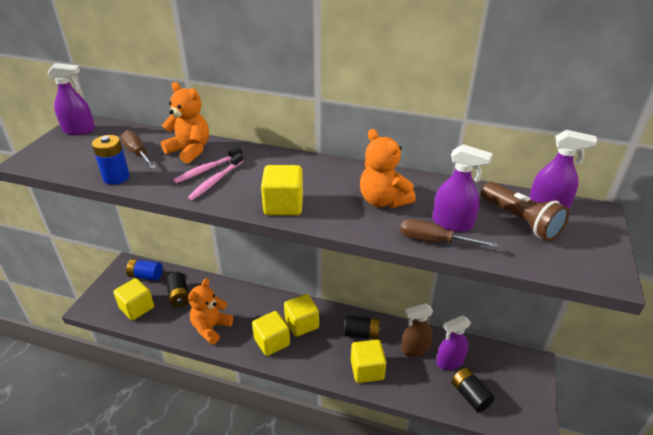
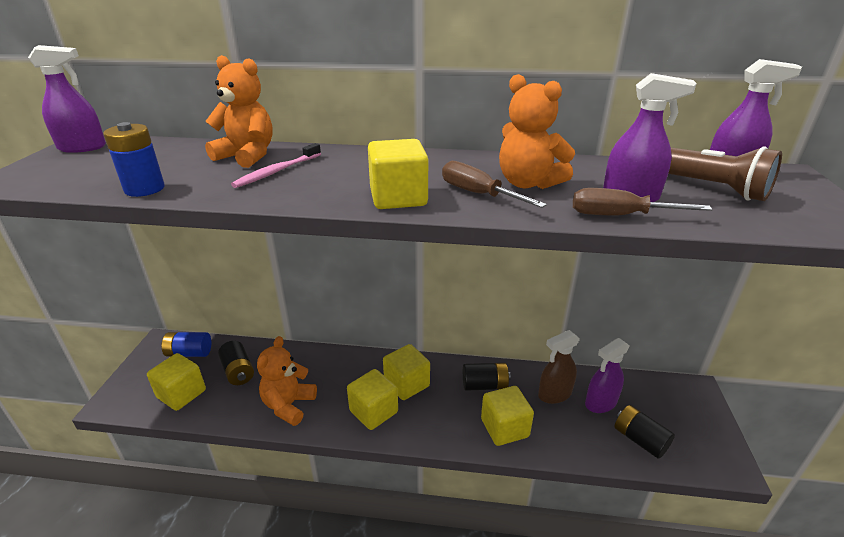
camera: 10 degrees left, 5 degrees down
(138, 153) = (173, 163): brown screwdriver -> brown screwdriver (478, 194)
(215, 181) = (293, 182): pink toothbrush -> none

